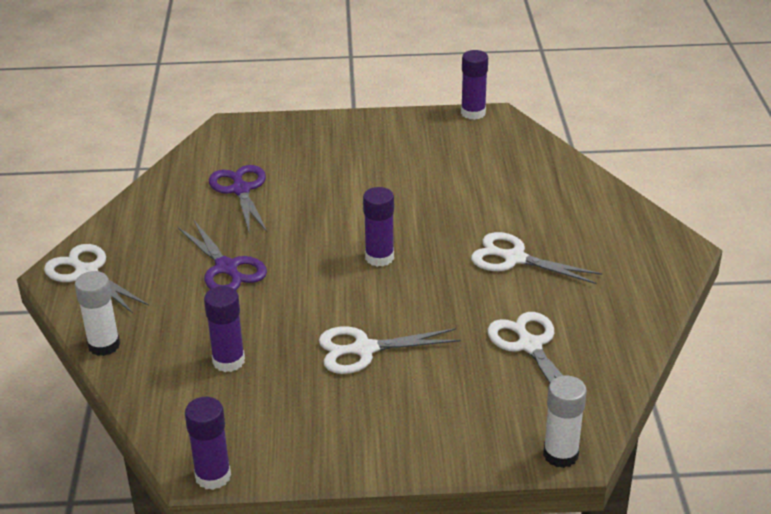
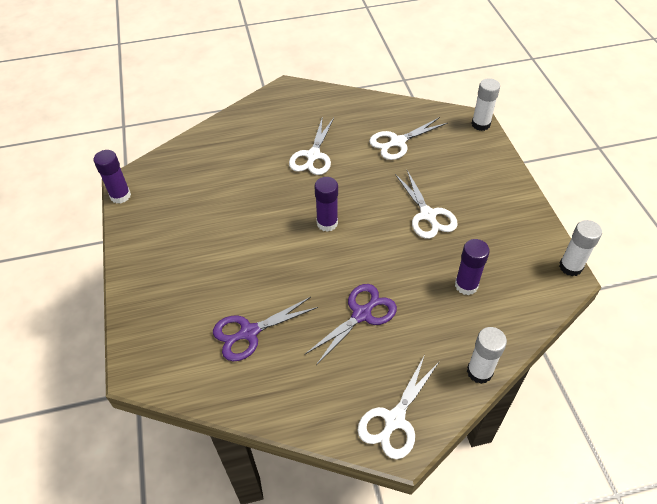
camera: 100 degrees left, 15 degrees up
(213, 476) = (570, 267): purple glue stick -> white glue stick

